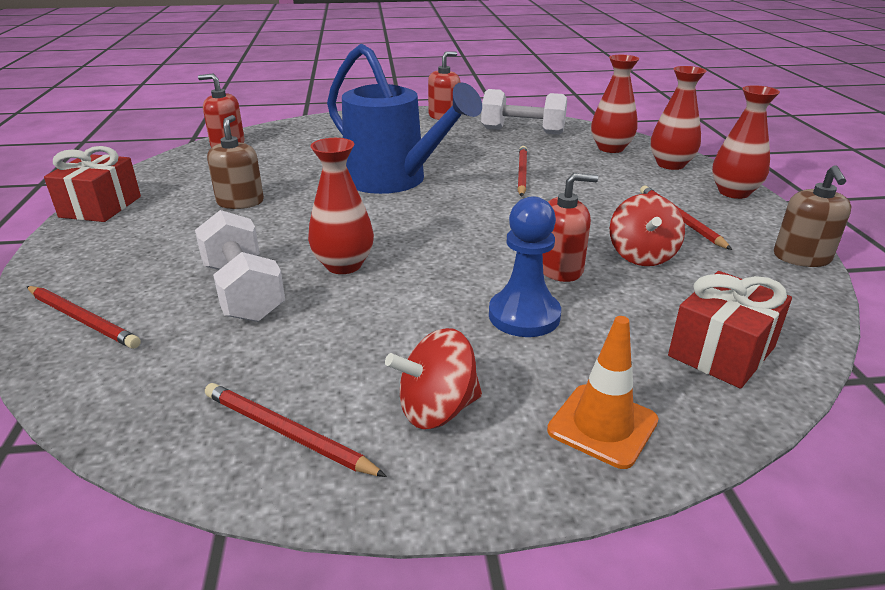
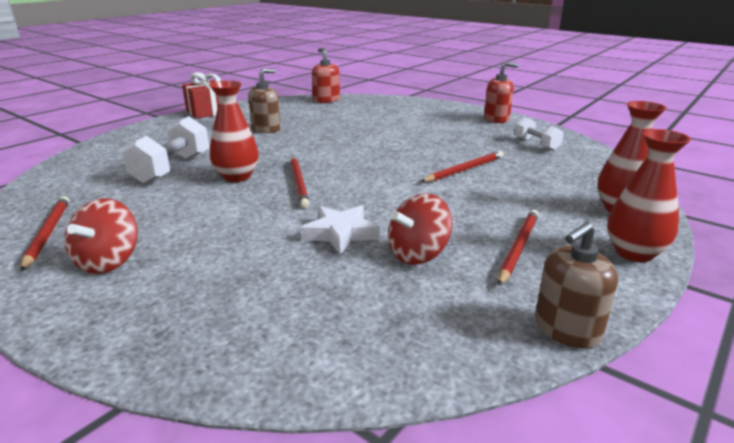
camera: 45 degrees right, 5 degrees down
(82, 319) = (102, 154): red pencil -> red pencil (299, 183)
(394, 180) = (368, 145): blue watering can -> none
(437, 409) = (108, 262): red spinning top -> red spinning top turned 105 degrees counterclockwise
(522, 131) = (536, 144): white dumbbell -> white dumbbell, size x0.60
(524, 316) = (254, 246): blue pawn -> none
(560, 269) = (340, 233): red soap dispenser -> white star
(602, 425) = (145, 322): orange traffic cone -> none
(610, 148) = (588, 178): red vase -> none
(721, 351) = (312, 339): red gift -> none

